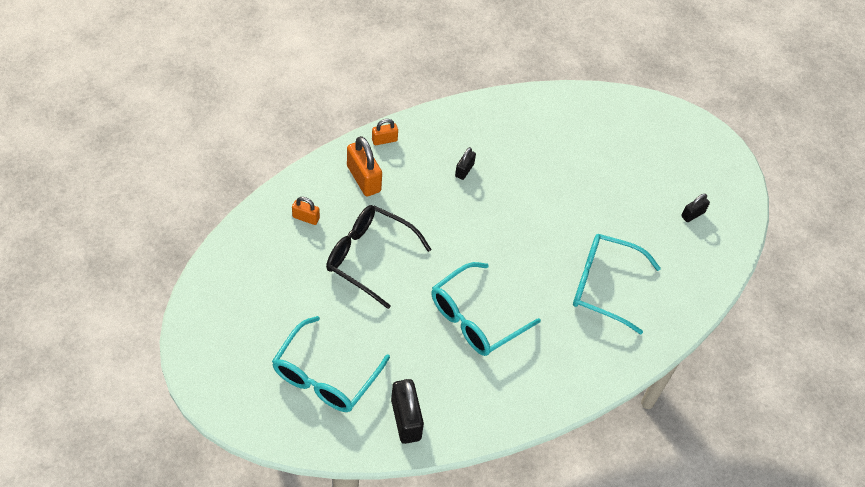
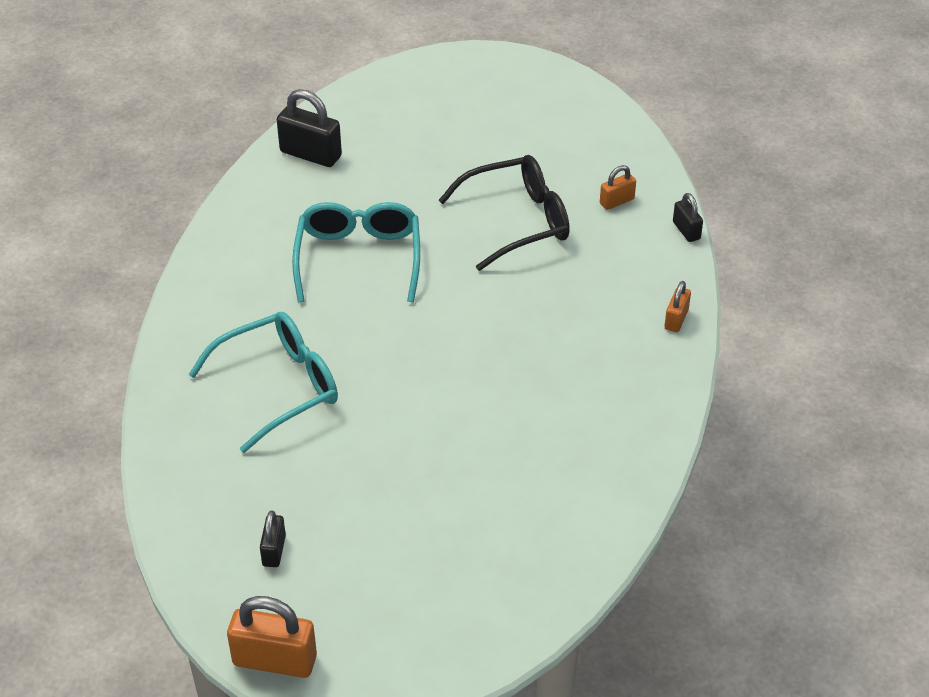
camera: 135 degrees right, 10 degrees down
(325, 376) = (413, 127): turquoise glasses -> none
(363, 179) = (631, 271): orange padlock -> orange padlock (275, 660)
(464, 170) = (563, 365): black padlock -> black padlock (686, 230)

